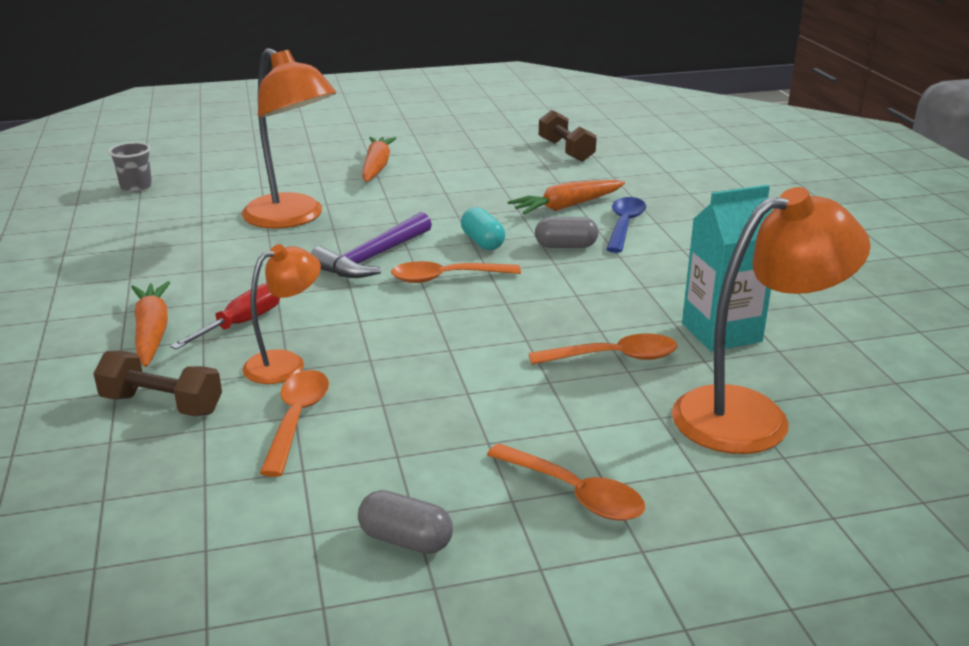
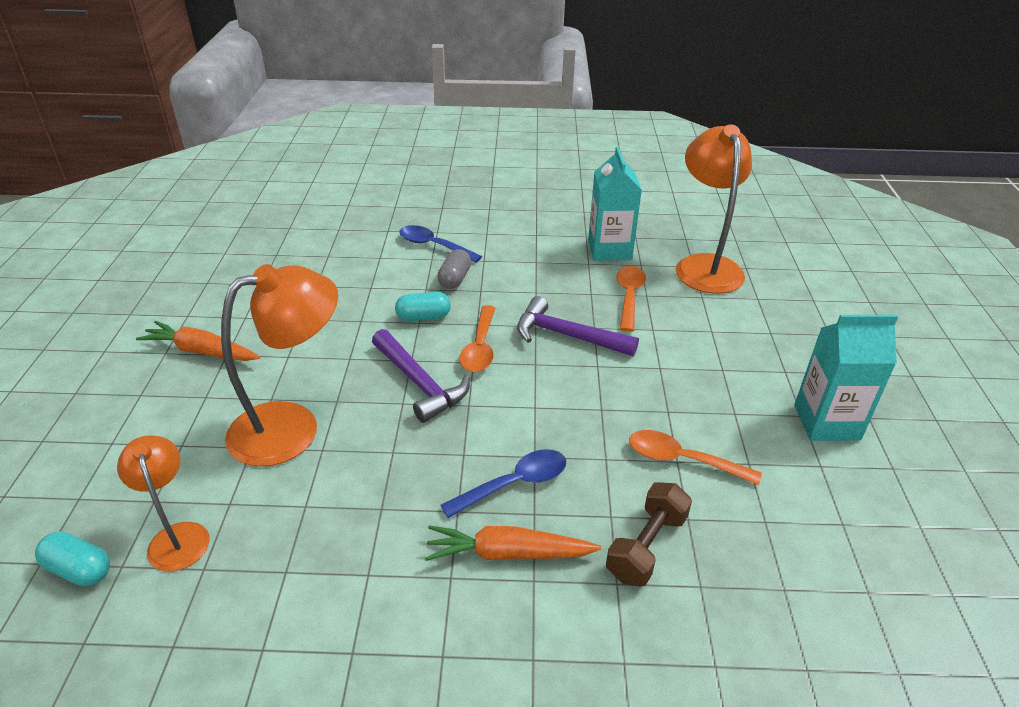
camera: 75 degrees left, 10 degrees up
(136, 187) = (79, 569): grey cup -> turquoise capsule
(241, 324) = (514, 484): red screwdriver -> blue spoon
(285, 363) = (594, 459): orange lamp -> orange lamp (177, 536)
(405, 540) = (826, 422): grey capsule -> turquoise carton
(497, 324) = (567, 336): none -> purple hammer
(566, 151) = (263, 237): brown dumbbell -> none
(567, 206) = (381, 262): orange carrot -> none
(574, 493) = (779, 346): orange spoon -> none

